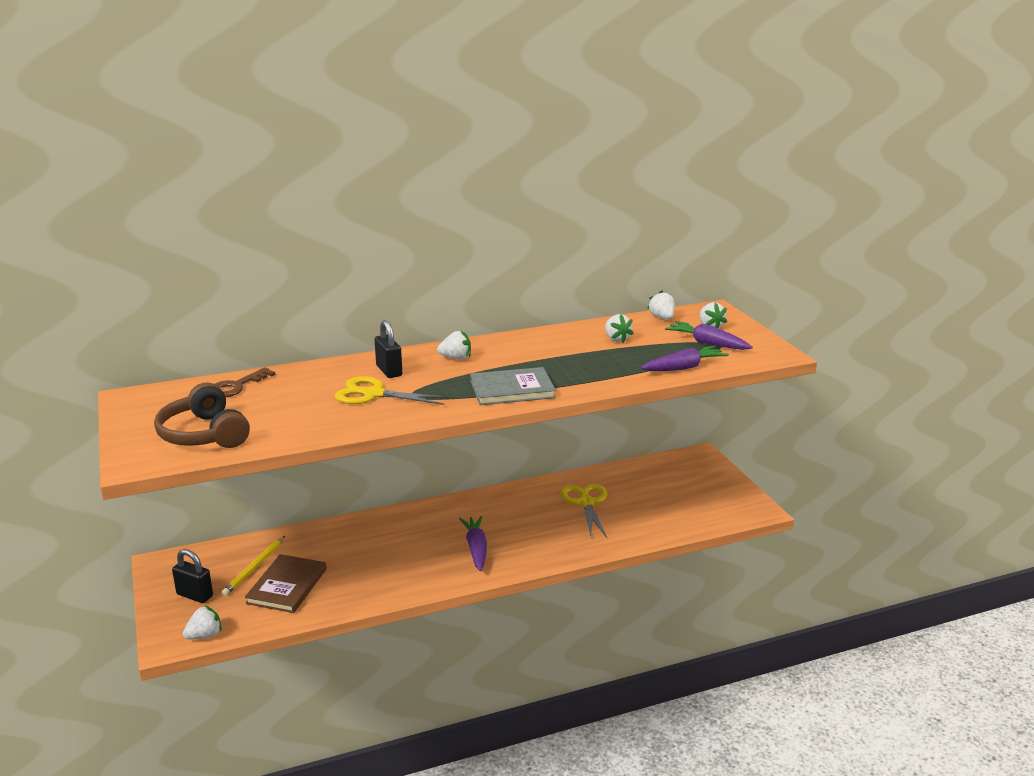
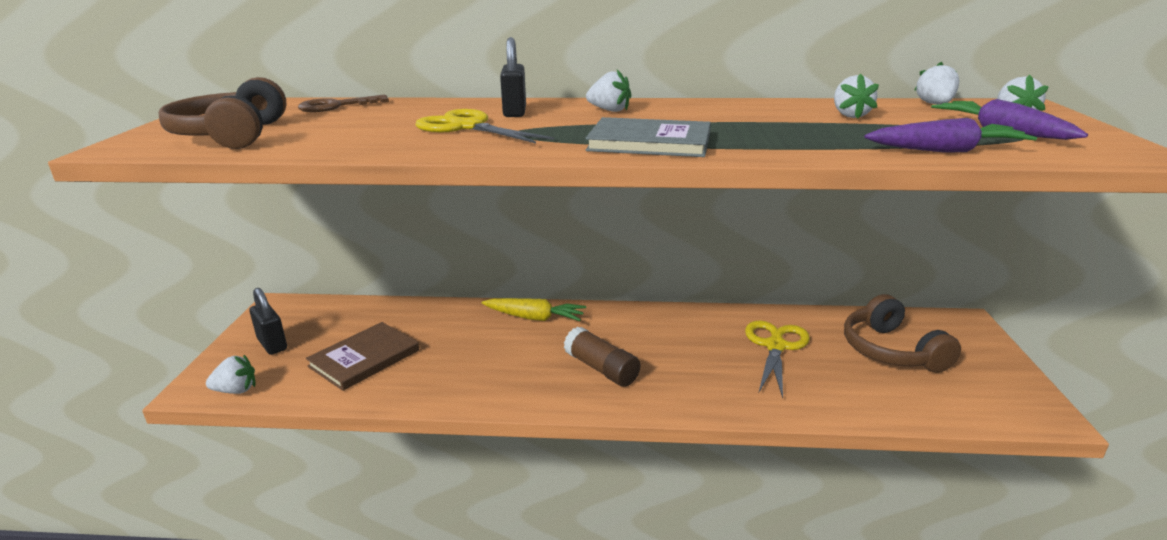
camera: 25 degrees right, 0 degrees up
(254, 567) = (353, 331): yellow pencil -> none
(398, 522) = (535, 318): none -> yellow carrot
(476, 548) = (601, 369): purple carrot -> brown glue stick
(661, 488) = (891, 351): none -> brown headphones

